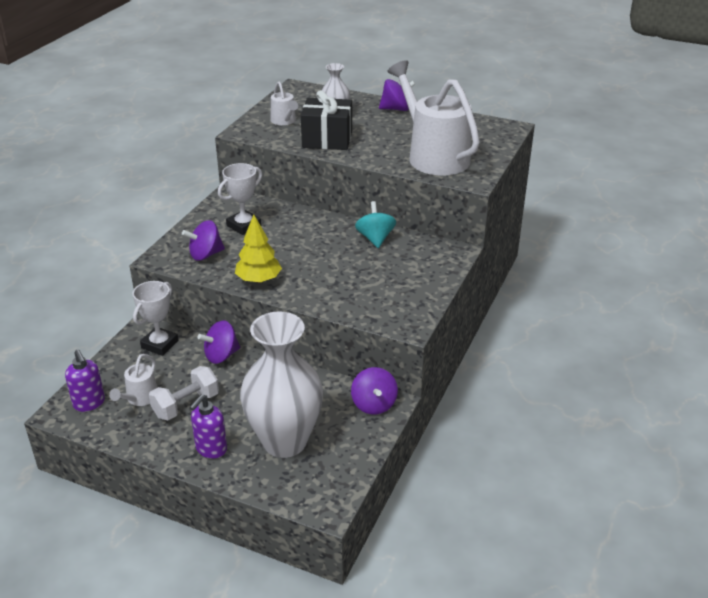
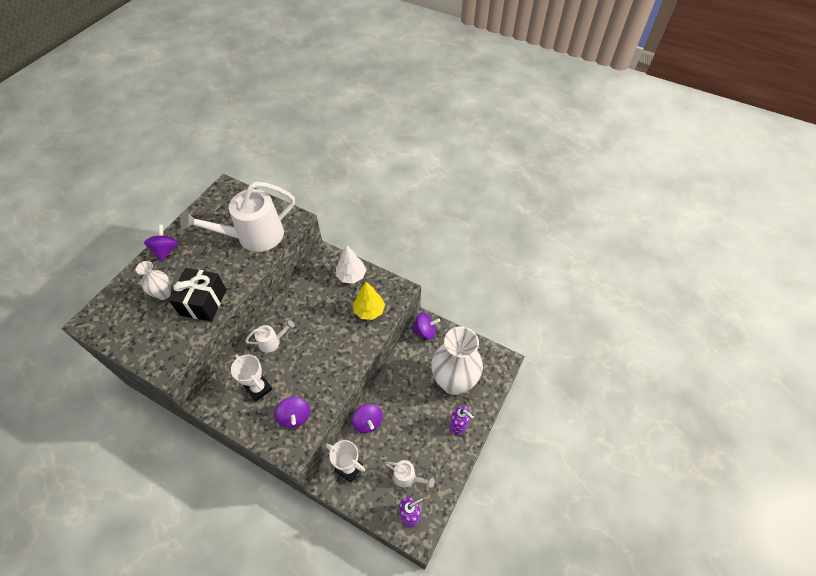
camera: 85 degrees left, 20 degrees up
(186, 405) = (417, 444): white dumbbell -> none
(259, 280) = (336, 377): yellow tree -> yellow tree (369, 311)
(284, 121) = (156, 333): white watering can -> white watering can (272, 342)
(375, 238) = (299, 299): turquoise spinning top -> none
(425, 277) = (351, 276): none -> white tree

